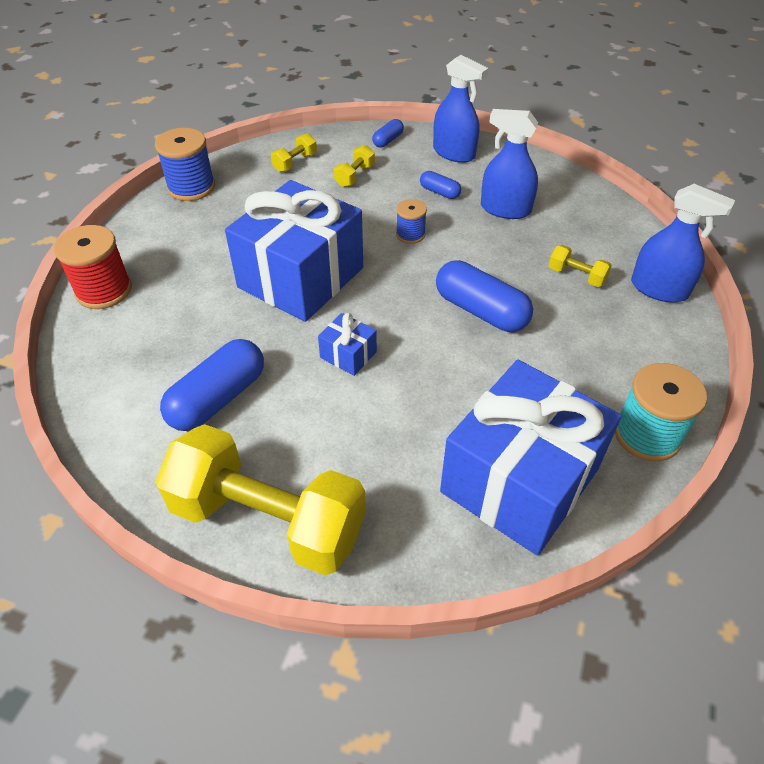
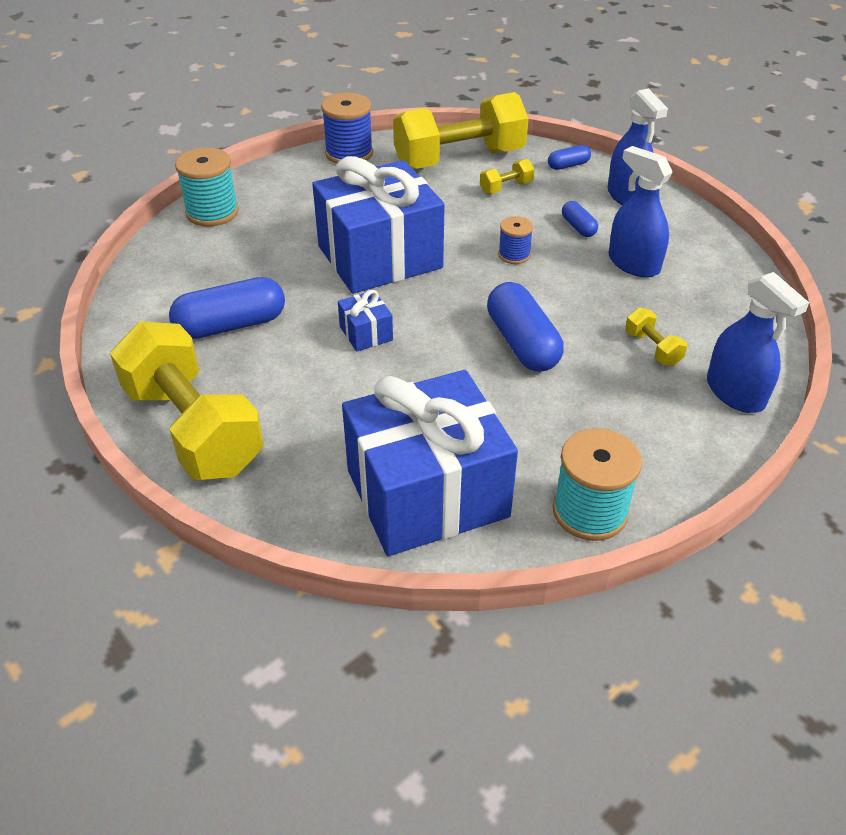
camera: 30 degrees right, 5 degrees down
(104, 290) = (212, 212): red spool -> turquoise spool
(295, 163) = (459, 159): yellow dumbbell -> yellow dumbbell, size x2.48

